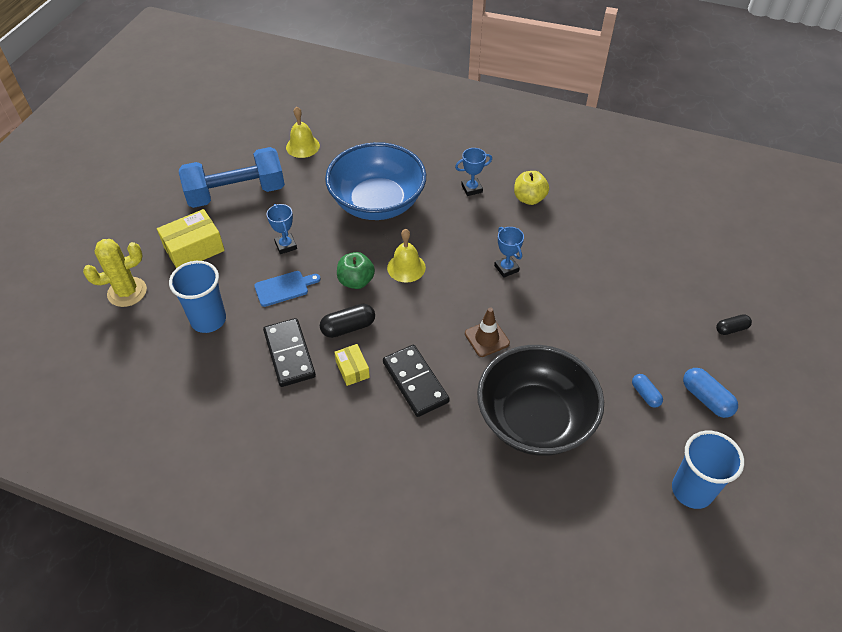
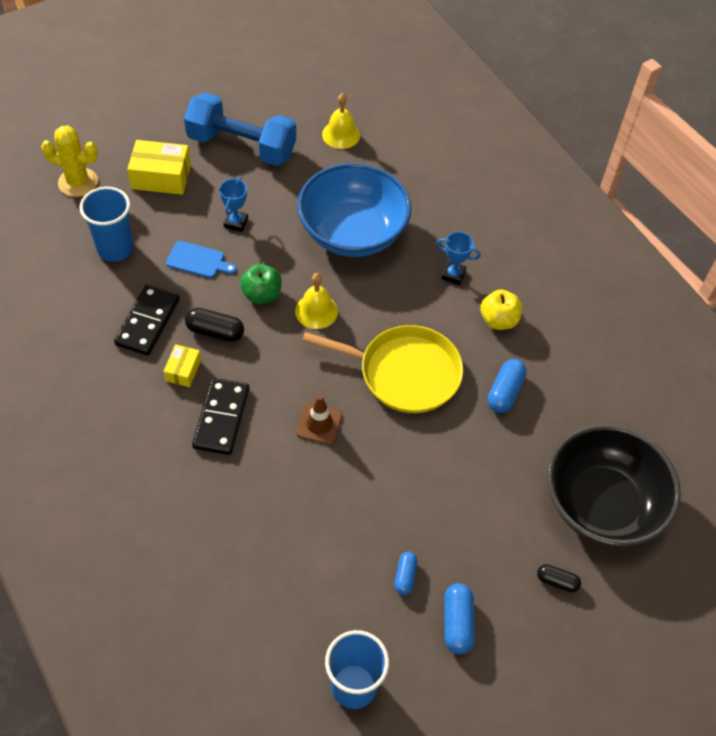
camera: 35 degrees right, 5 degrees up
(506, 268) = (404, 373): blue trophy -> yellow pan
(535, 419) = (286, 523): black bowl -> black bowl (602, 504)
(580, 238) = (505, 392): none -> blue capsule

